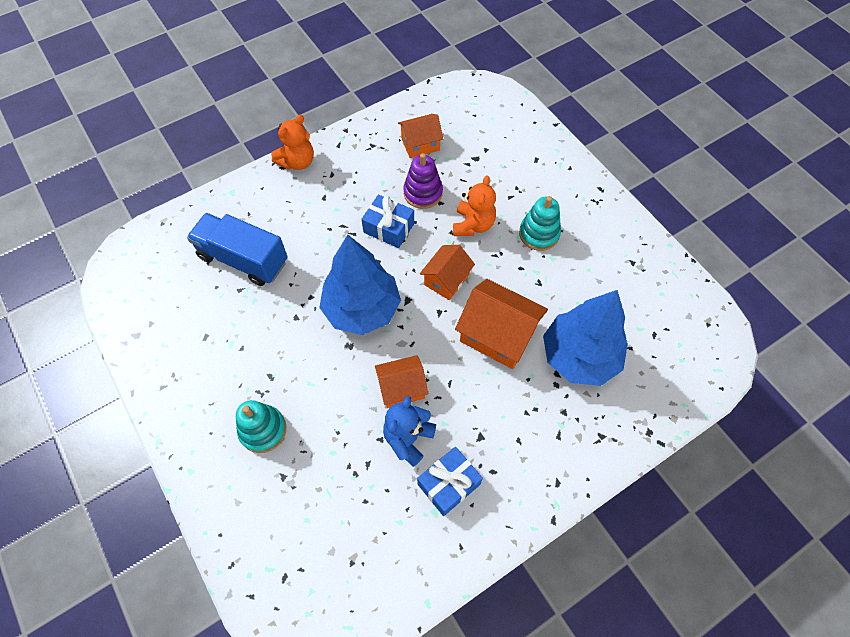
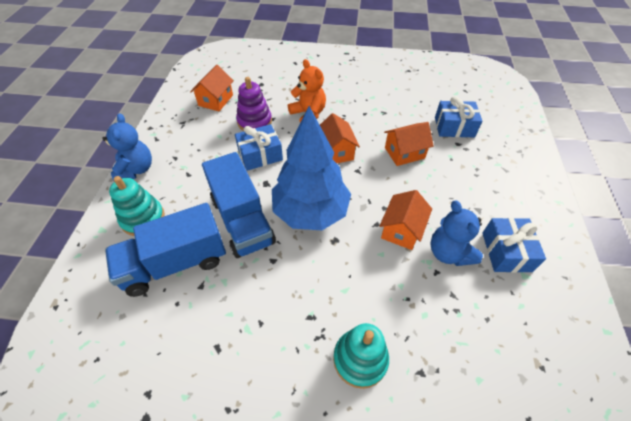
camera: 50 degrees left, 10 degrees down
(297, 162) = (136, 170): orange teddy bear -> blue teddy bear
(313, 269) = (242, 220): none -> blue truck
(497, 335) = (404, 153): orange house -> orange house, size x0.63
(539, 234) = (348, 92): turquoise stacking toy -> turquoise stacking toy (143, 218)
(579, 356) = (454, 127): blue tree -> blue gift

